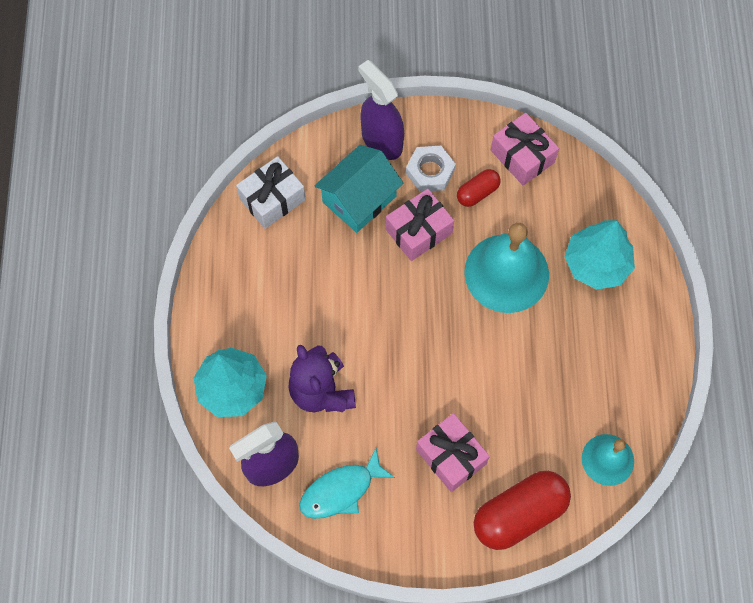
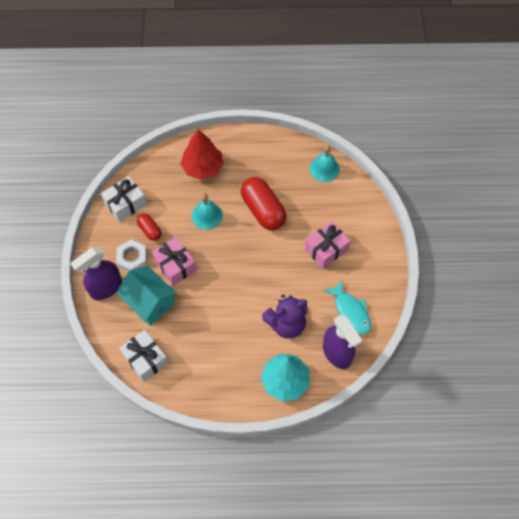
camera: 90 degrees left, 5 degrees down
(506, 273) = (207, 216): turquoise bell -> turquoise bell, size x0.59
(519, 514) = (359, 214): red capsule -> red capsule (263, 210)
(522, 156) = (125, 204): pink gift -> white gift
(596, 264) = (203, 167): turquoise tree -> red tree

